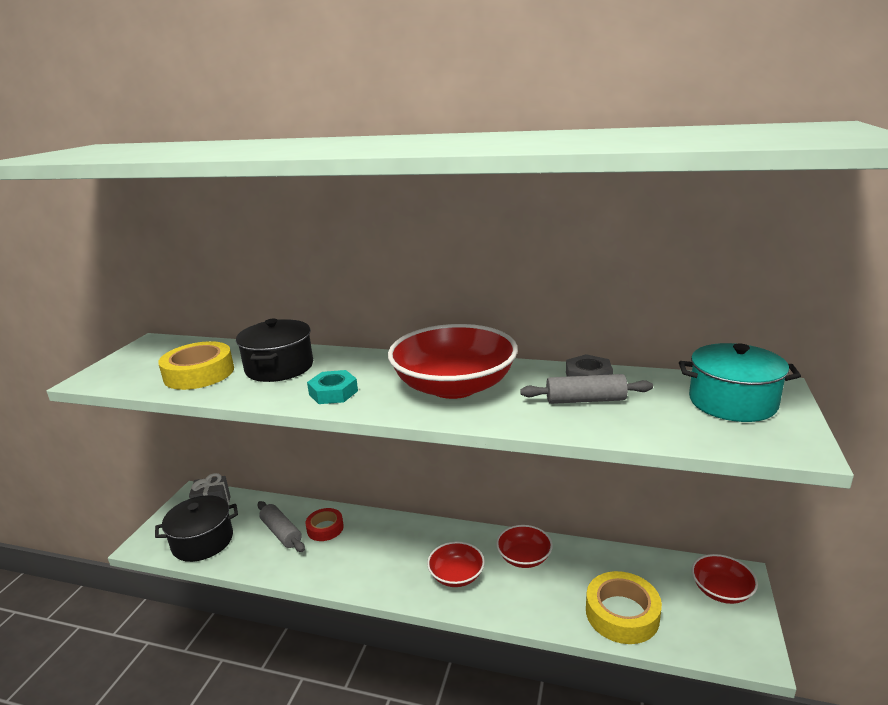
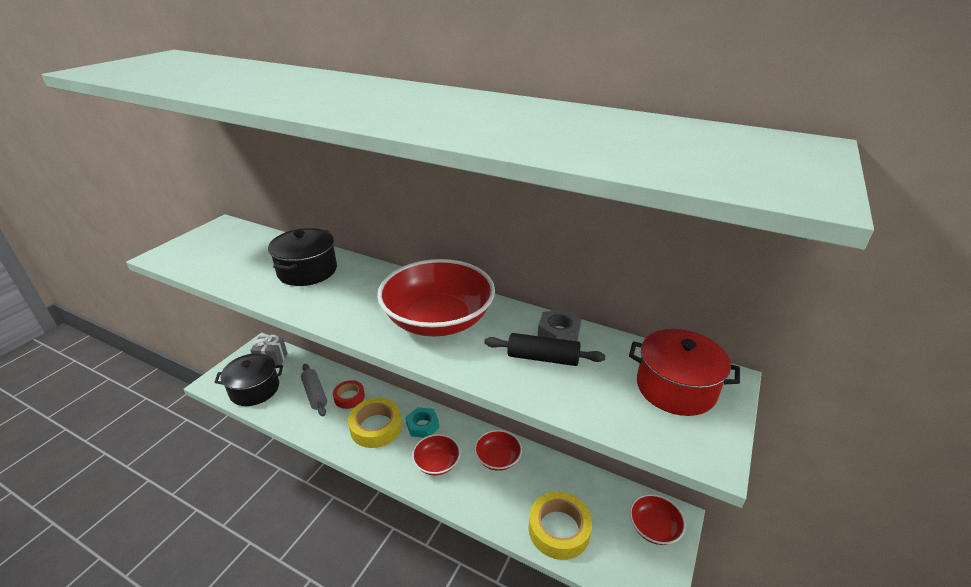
camera: 10 degrees right, 10 degrees up
(199, 373) = (243, 265): yellow tape -> yellow tape (376, 427)
(333, 393) = (336, 307): turquoise nut -> turquoise nut (422, 425)
(585, 400) = (543, 358): grey rolling pin -> black rolling pin
(732, 402) = (675, 388): turquoise pot -> red pot

